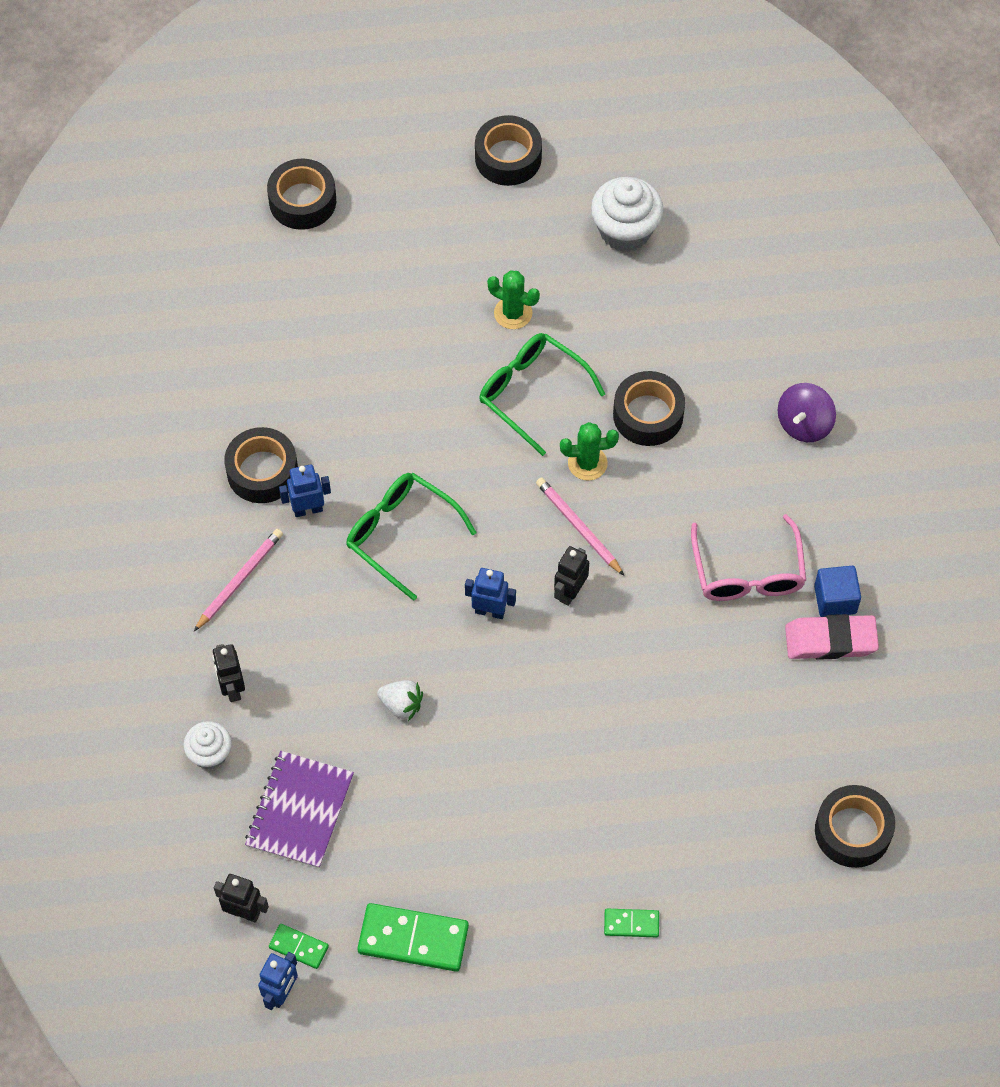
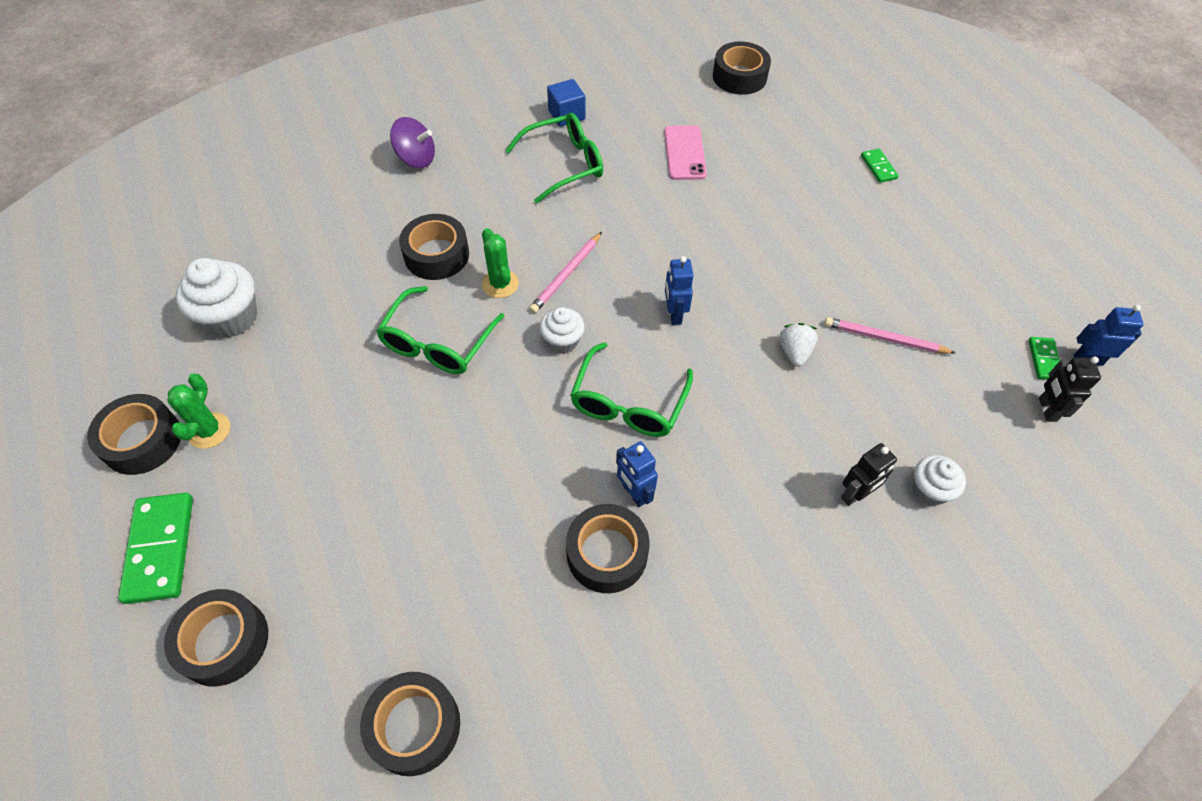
camera: 110 degrees left, 5 degrees down
(186, 310) = (414, 726): none -> black tape
(239, 580) = (740, 530): pink pencil -> pink pencil (885, 338)
(300, 811) = (933, 397): purple notebook -> none
(413, 939) = (981, 286): green domino -> green domino (160, 549)
(494, 499) = (562, 341): none -> white cupcake
(513, 313) = (348, 382): green cactus -> green cactus (209, 430)
(570, 592) = (631, 265): black robot -> none
(726, 709) = (684, 153): none -> pink phone
(747, 572) = (564, 164): pink glasses -> green glasses
(830, 640) = (601, 111): pink eraser -> none

